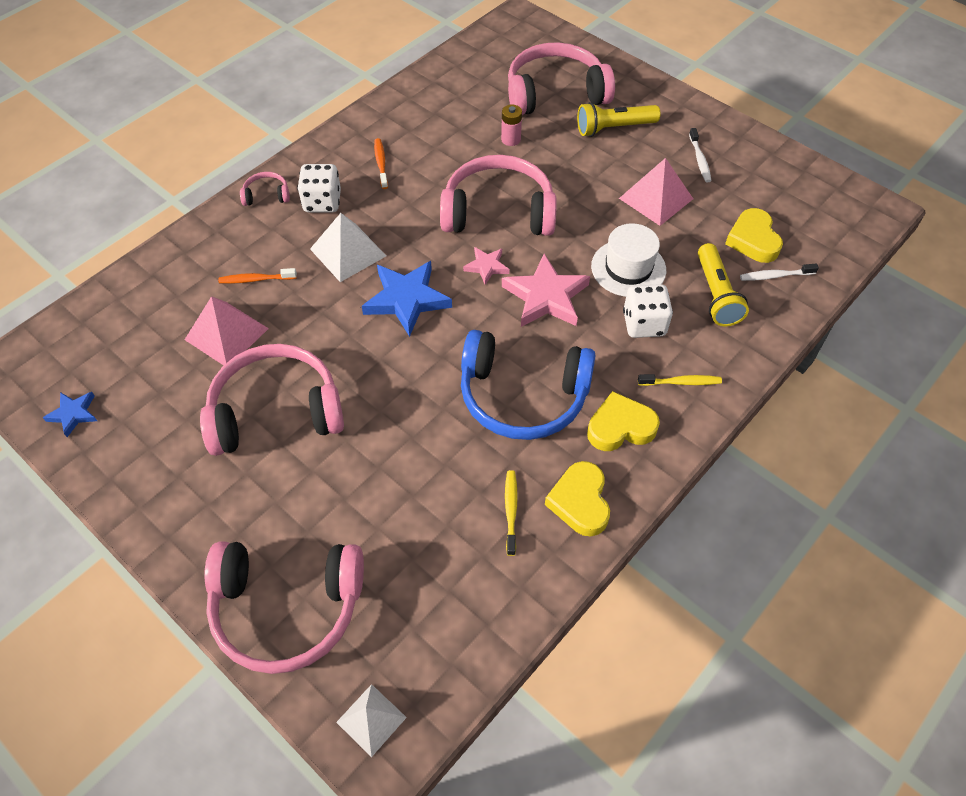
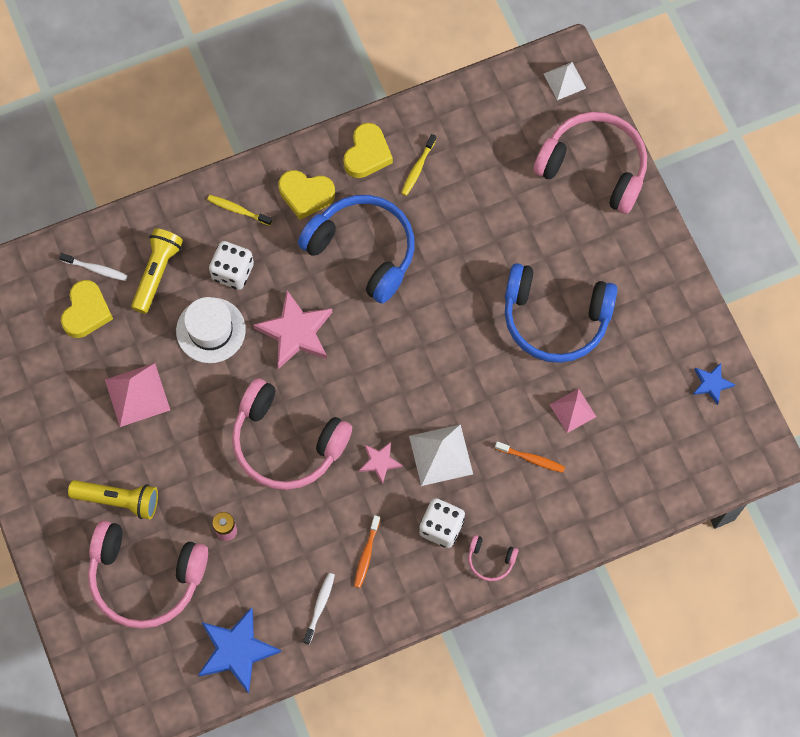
camera: 155 degrees left, 15 degrees up
(227, 334) = (572, 410): pink pyramid -> pink pyramid, size x0.65
(276, 411) = (555, 318): pink headphones -> blue headphones
(407, 300) = (412, 380): blue star -> blue star (237, 650)
(486, 266) = (328, 385): pink star -> pink star (380, 462)
(699, 160) = (66, 422): white toothbrush -> white toothbrush (319, 606)

